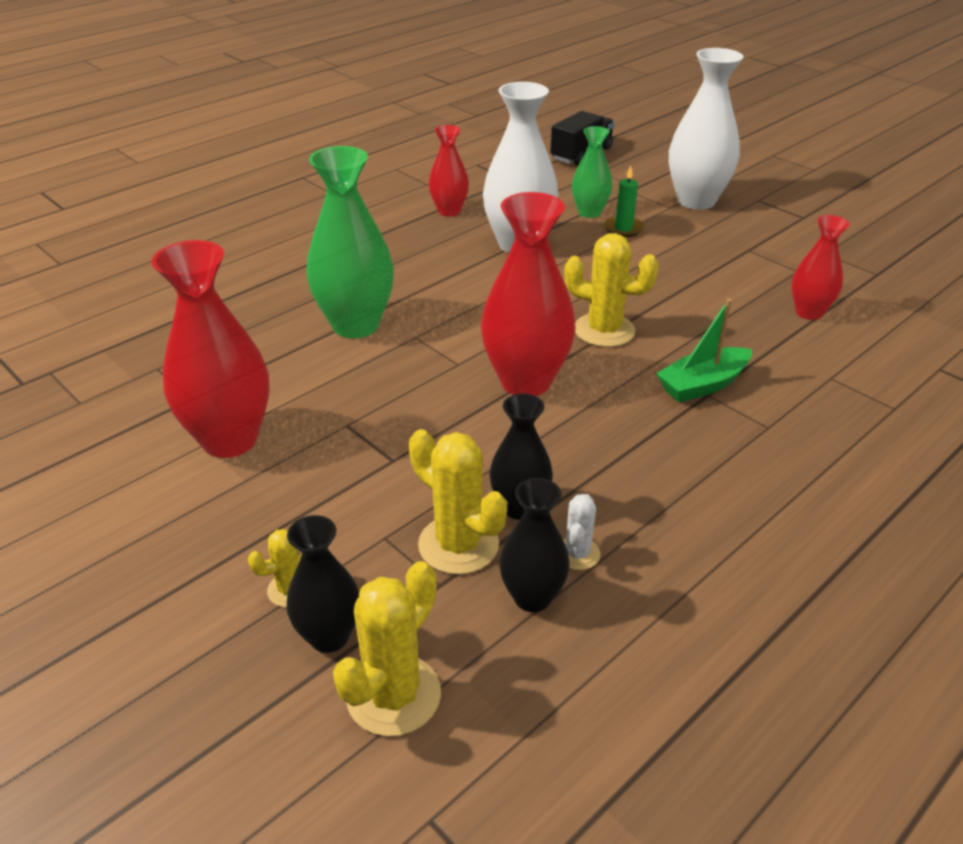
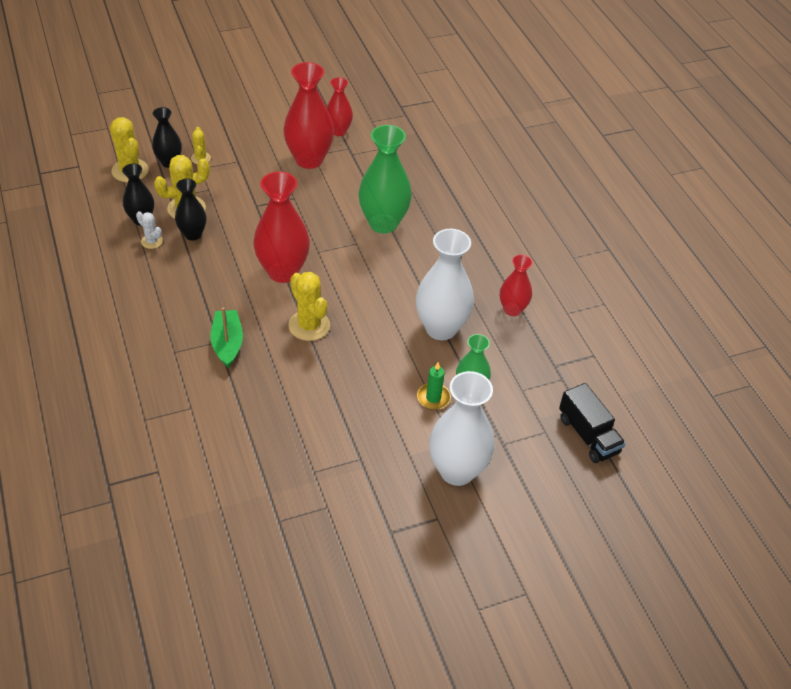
camera: 110 degrees right, 10 degrees up
(604, 330) = (309, 325): yellow cactus -> yellow cactus turned 75 degrees counterclockwise
(809, 312) = (260, 442): red vase -> red vase (338, 131)

